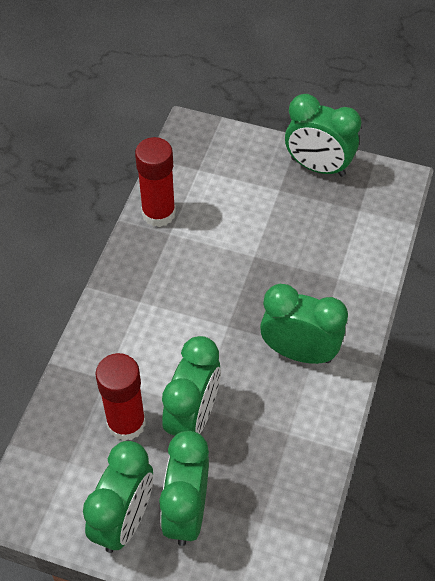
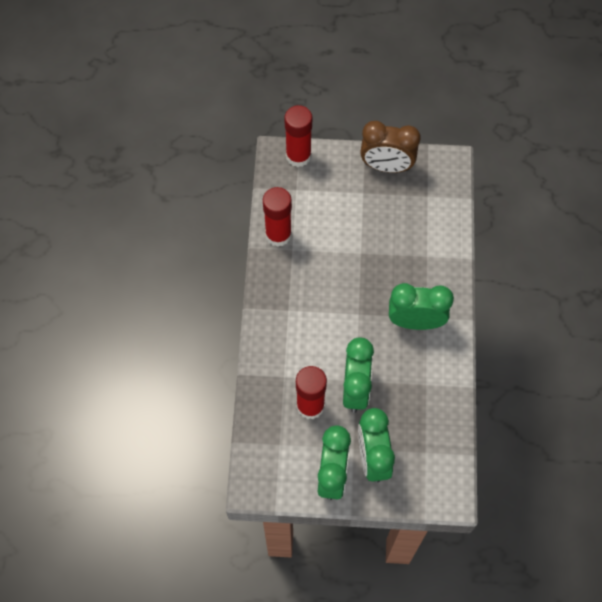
camera: 15 degrees left, 10 degrees up
(213, 134) = (298, 156): none -> red glue stick
(318, 167) = (386, 166): green clock -> brown clock

